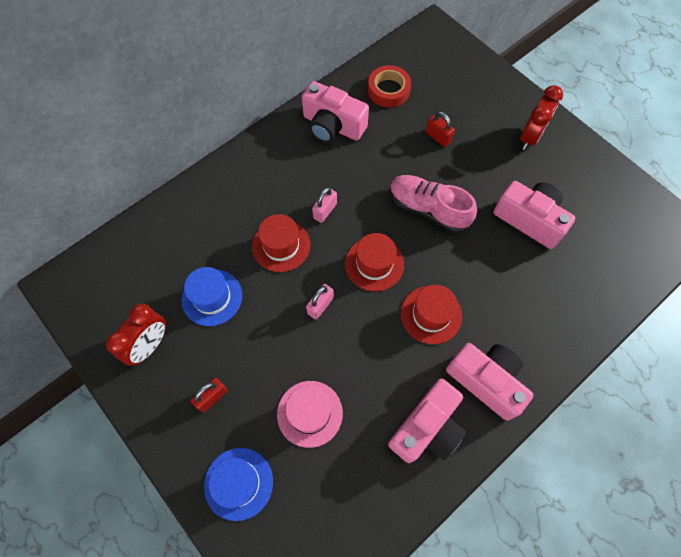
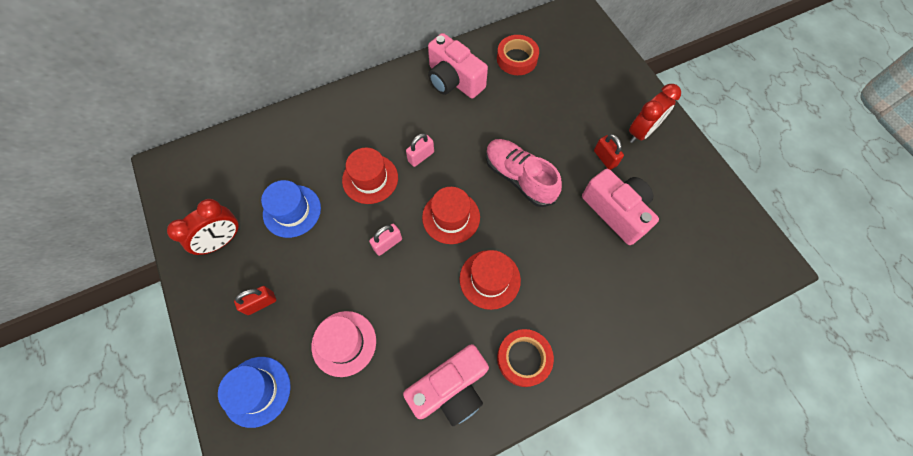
camera: 15 degrees right, 0 degrees up
(438, 137) = (550, 112): red padlock -> red padlock (605, 158)
(486, 381) = (523, 358): pink camera -> red tape

